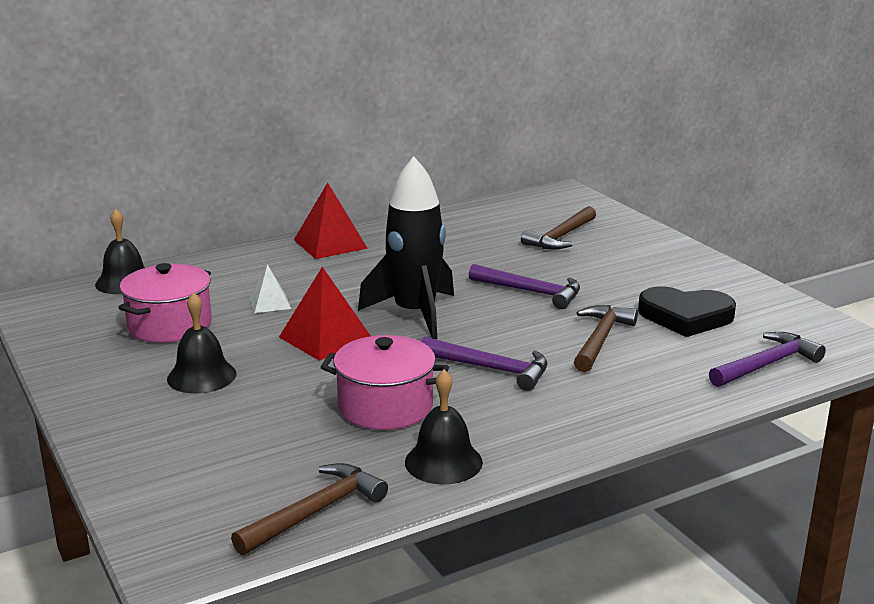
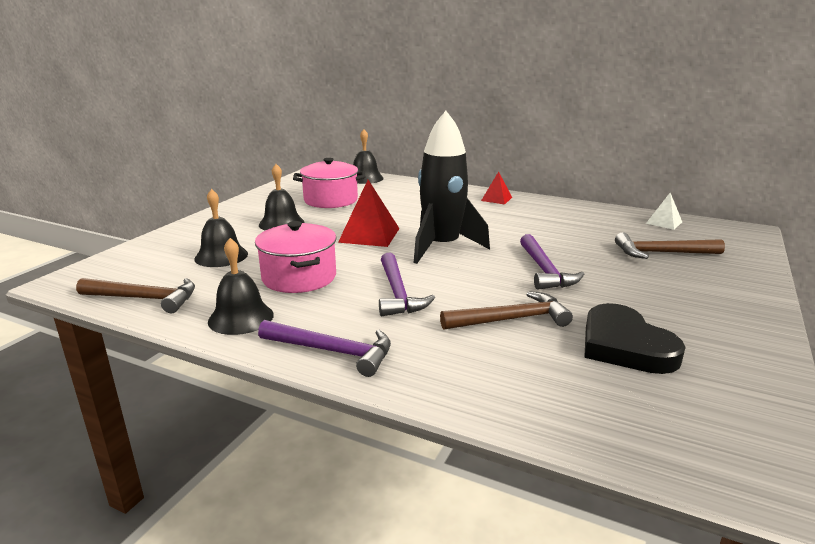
camera: 55 degrees right, 0 degrees up
(252, 438) = (221, 256): none -> black bell
(270, 303) = (392, 210): white pyramid -> white pyramid (664, 222)
(330, 244) = (496, 199): red pyramid -> red pyramid, size x0.58
(767, 365) = (602, 422): purple hammer -> purple hammer (332, 352)

